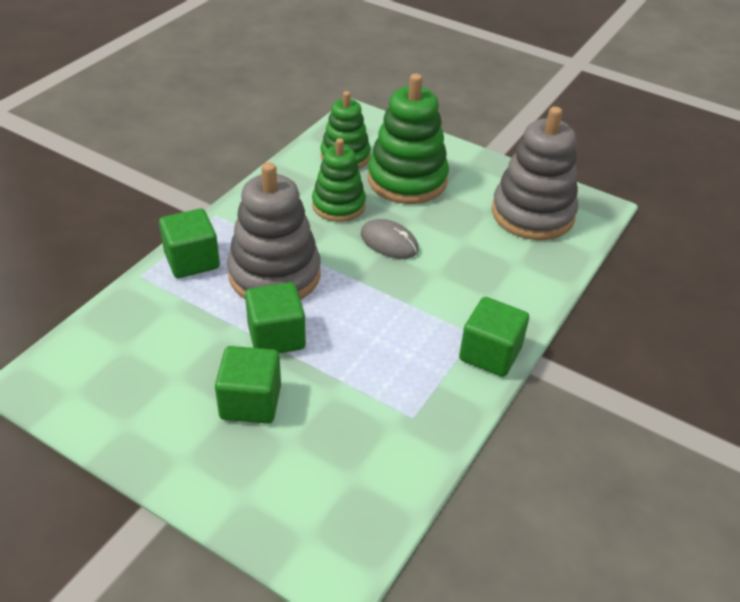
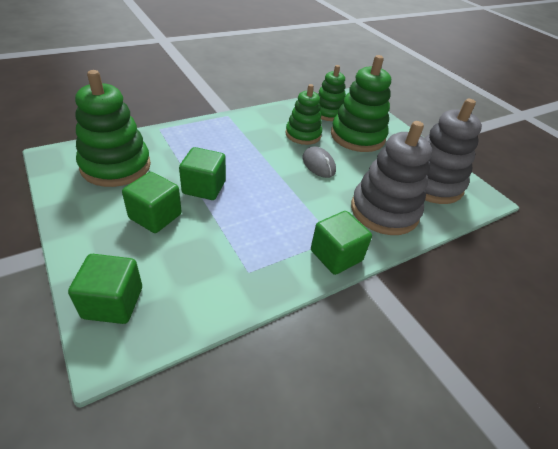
camera: 25 degrees right, 0 degrees up
(135, 358) = (116, 166): none -> green stacking toy
(192, 260) = (193, 131): green cube -> green cube (113, 302)
(274, 274) = (233, 155): grey stacking toy -> grey stacking toy (384, 211)

